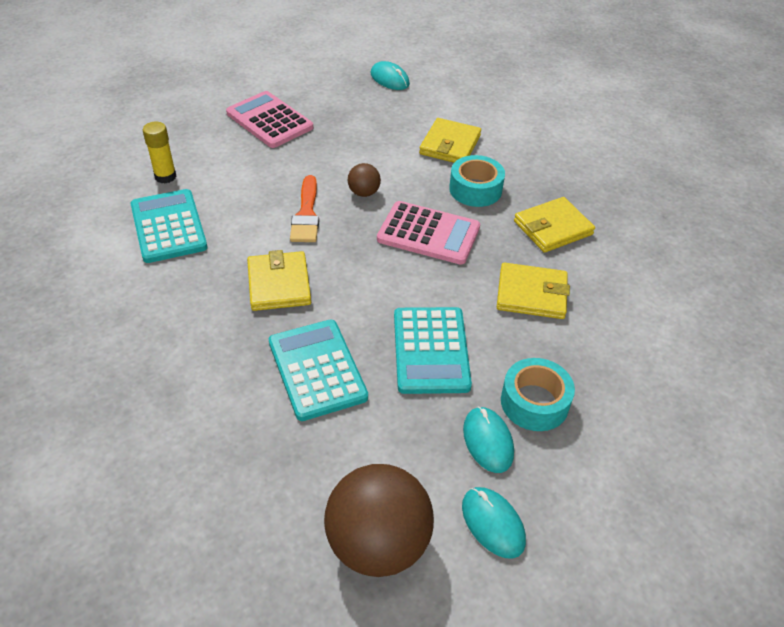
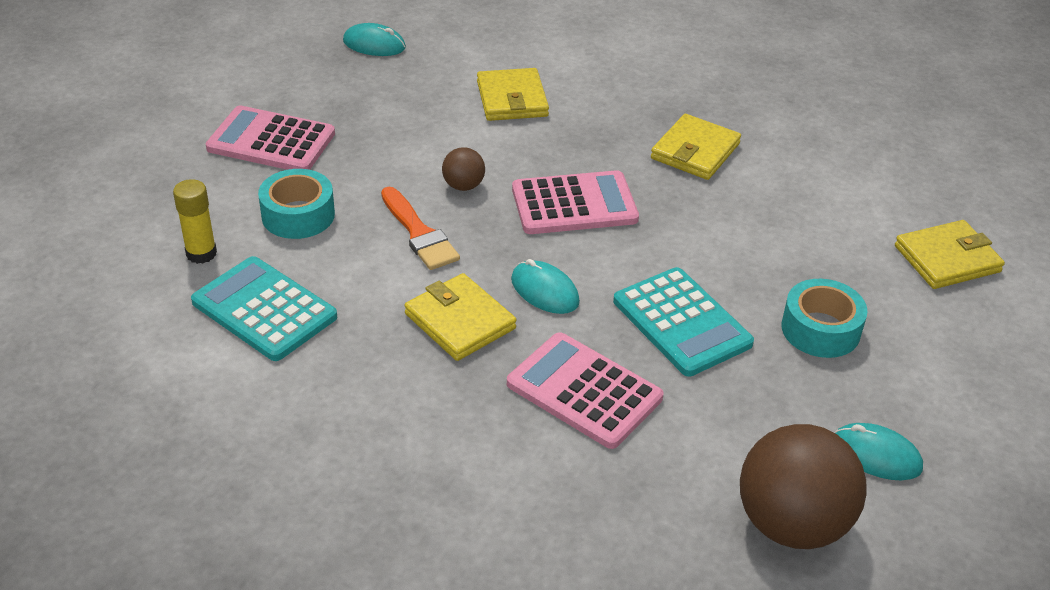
camera: 30 degrees left, 5 degrees down
(317, 369) = (584, 391): turquoise calculator -> pink calculator
(475, 189) = (582, 139): turquoise tape -> turquoise tape (298, 215)
(488, 441) = (809, 384): turquoise mouse -> turquoise mouse (544, 291)
(531, 294) = (731, 226): yellow wallet -> yellow wallet (947, 259)

